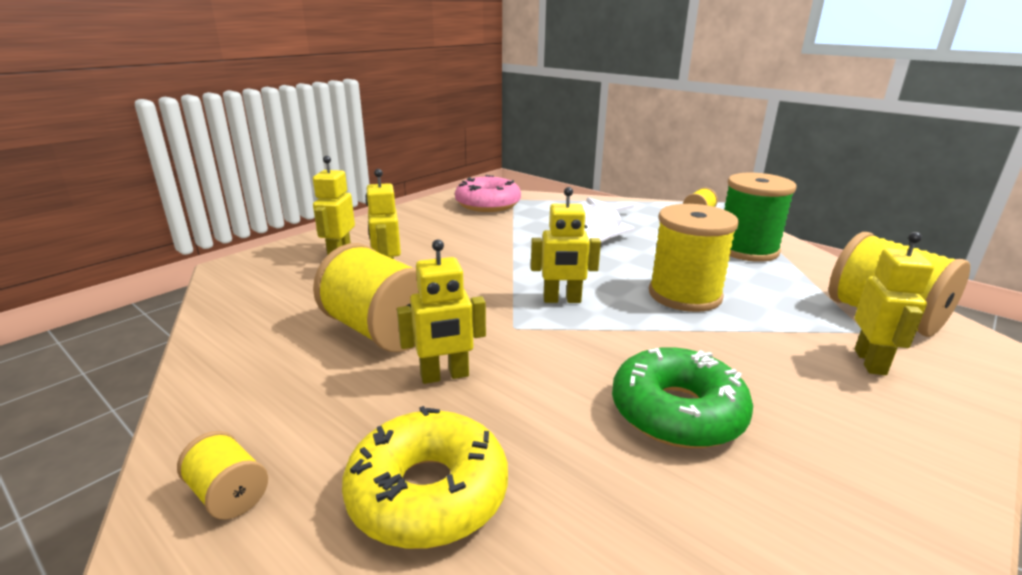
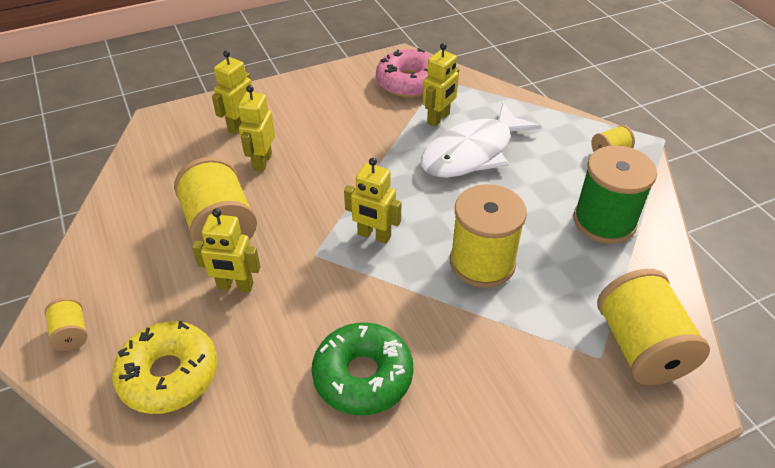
camera: 25 degrees right, 20 degrees up
(870, 362) = (563, 389): yellow robot -> yellow robot (438, 118)

